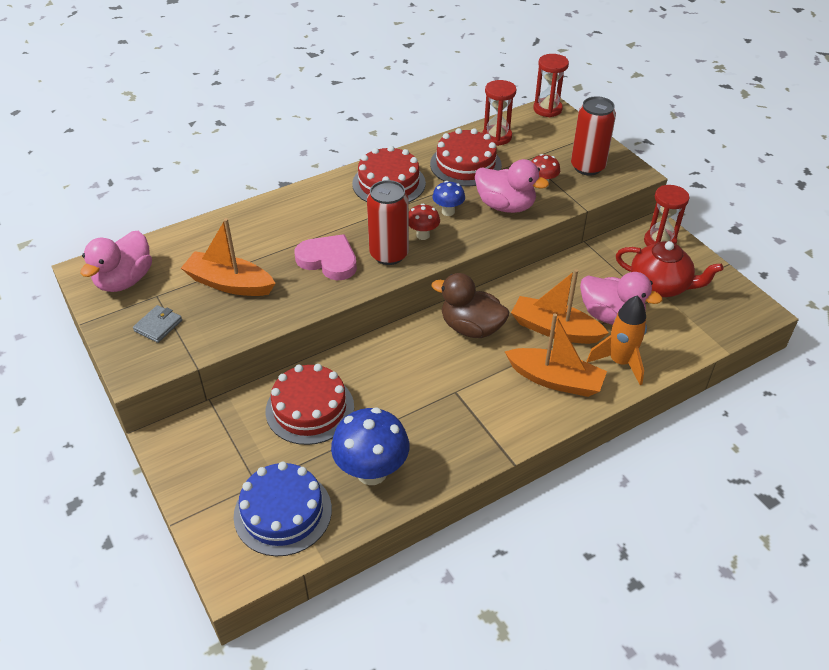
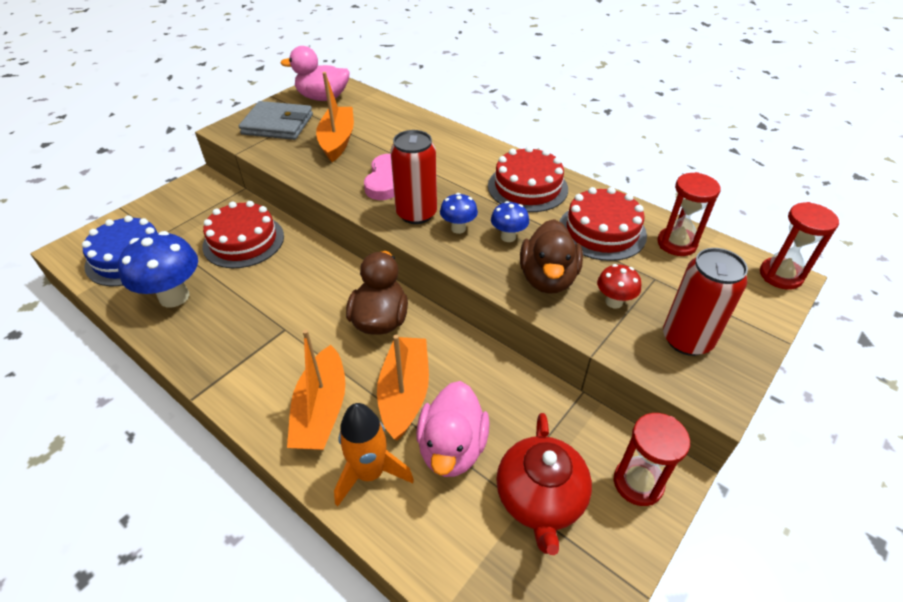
camera: 70 degrees right, 0 degrees up
(158, 326) = (278, 124): grey wallet -> grey wallet, size x1.93
(423, 235) = (458, 228): red mushroom -> blue mushroom
(505, 206) = (548, 278): pink duck -> brown duck

